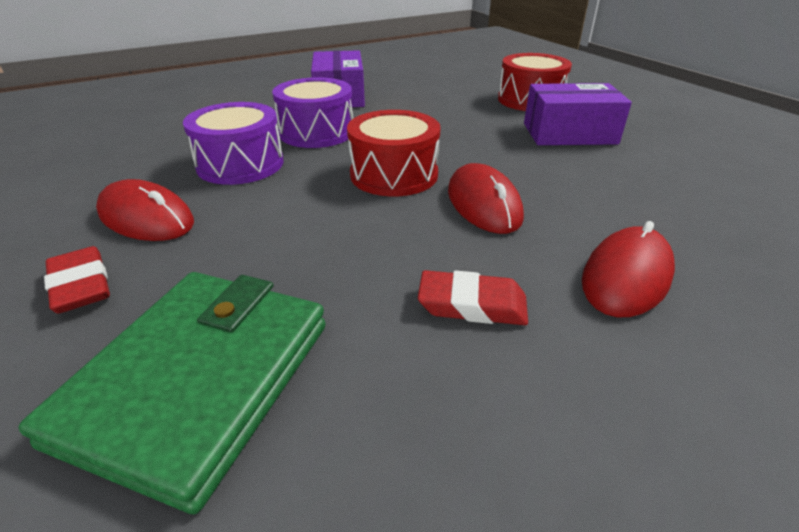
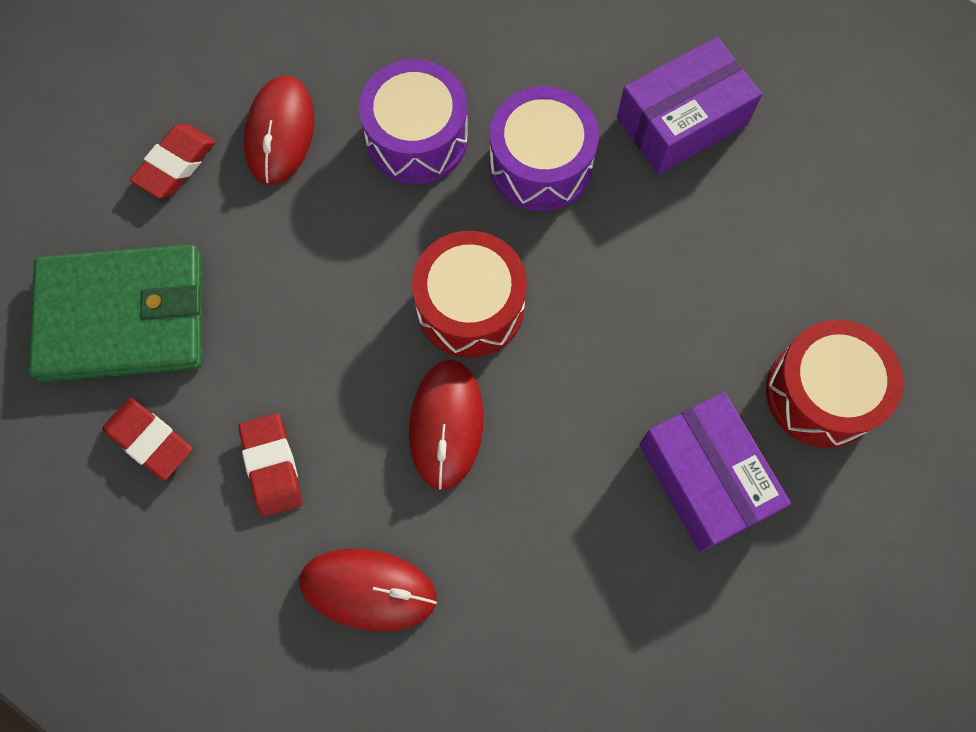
camera: 65 degrees right, 35 degrees up
(382, 400) = (150, 440): none -> red eraser
(483, 204) = (446, 424): red mouse -> red mouse turned 45 degrees counterclockwise

